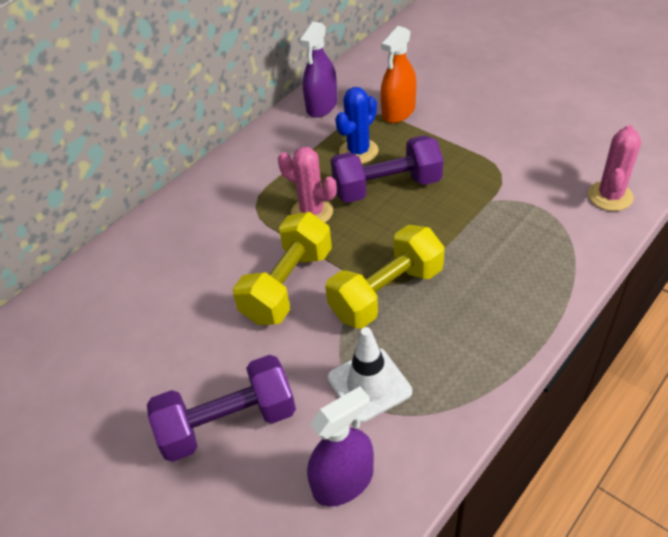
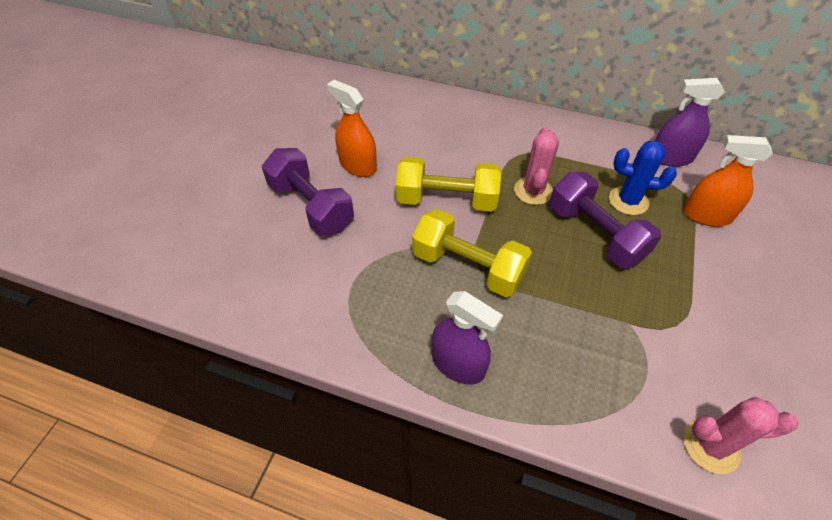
camera: 65 degrees right, 5 degrees up
(185, 357) = (358, 165): none -> orange spray bottle
(343, 481) = (280, 287): purple spray bottle -> purple spray bottle (458, 364)
(369, 385) = (369, 280): white traffic cone -> none

